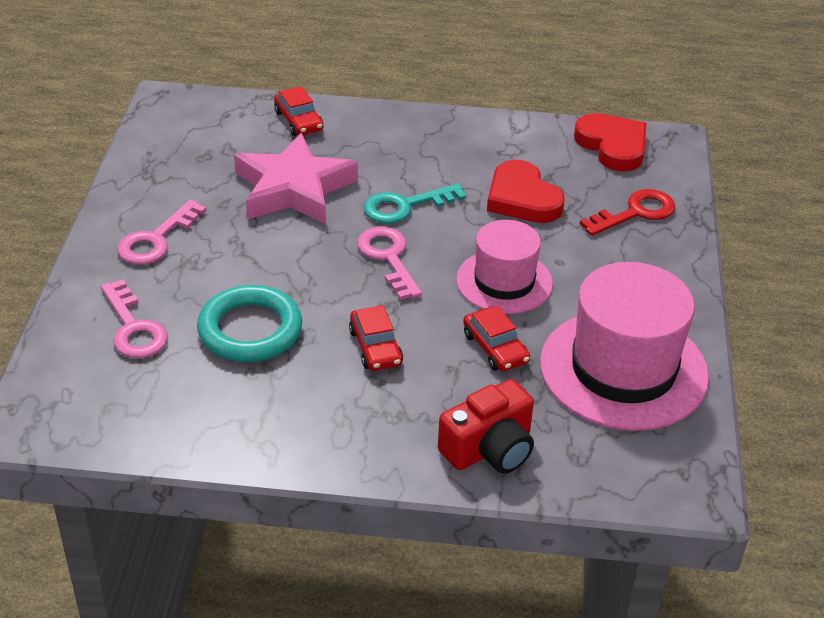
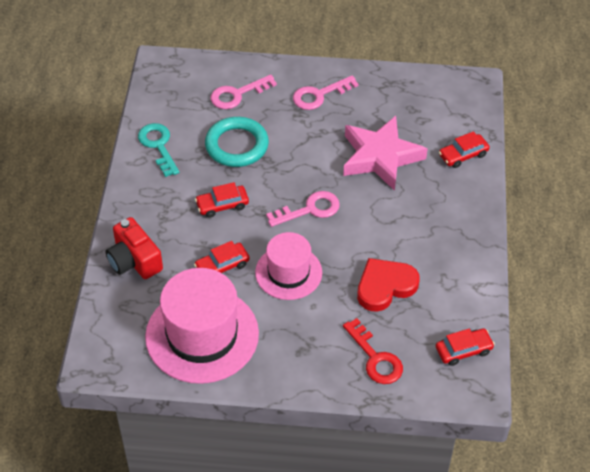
camera: 90 degrees right, 10 degrees up
(156, 239) = (319, 95): pink key -> pink key turned 60 degrees counterclockwise
(405, 206) = (368, 218): turquoise key -> turquoise key (158, 146)
(612, 146) = (463, 350): red heart -> red car

